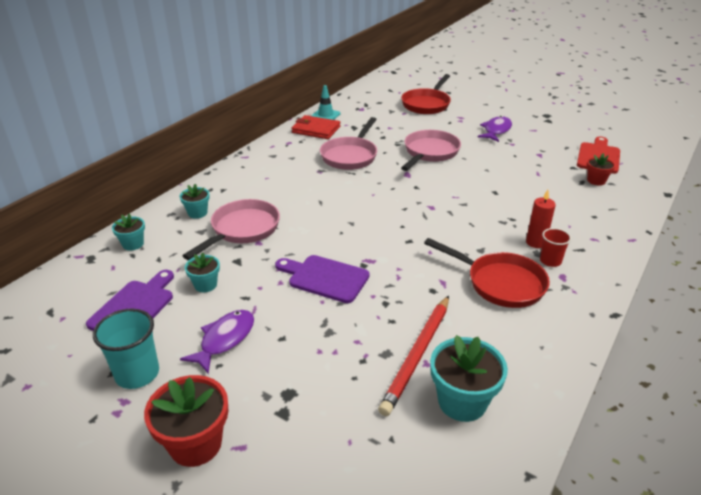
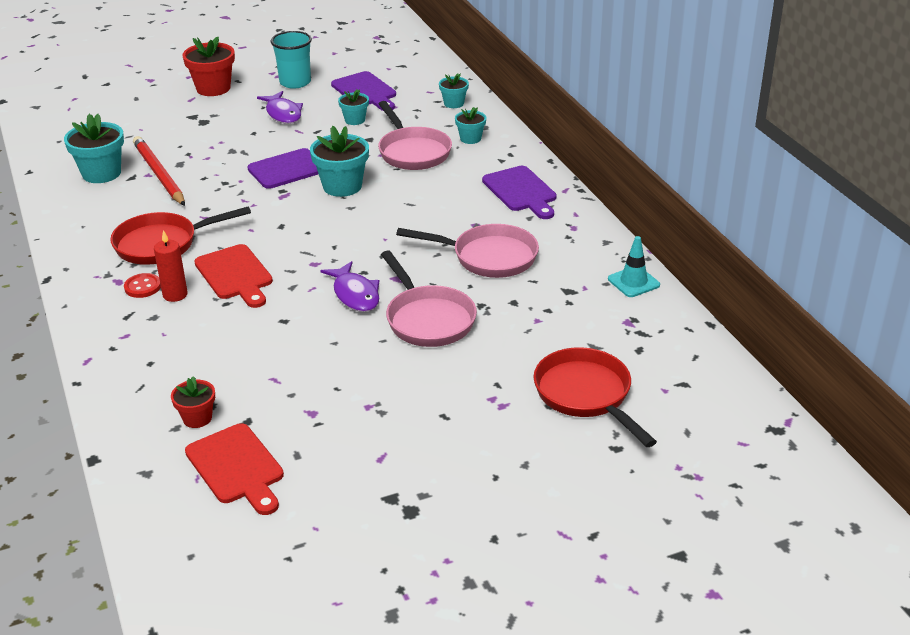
camera: 125 degrees right, 0 degrees up
(261, 169) = (521, 191): none -> purple cutting board
(316, 130) = (591, 258): red wallet -> none
(327, 239) = (342, 186): none -> turquoise flower pot
(350, 156) = (488, 257): pink pan -> pink pan turned 135 degrees clockwise
(484, 230) = (235, 275): none -> red cutting board
(496, 130) = (421, 415): purple fish -> purple fish (355, 294)
(550, 261) = (143, 287): red cup -> red button

